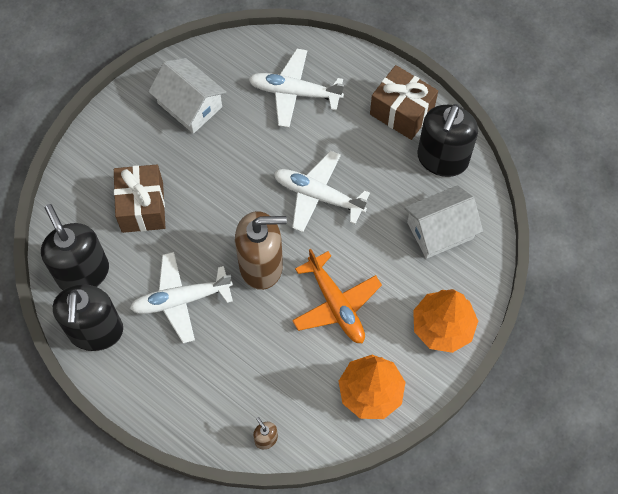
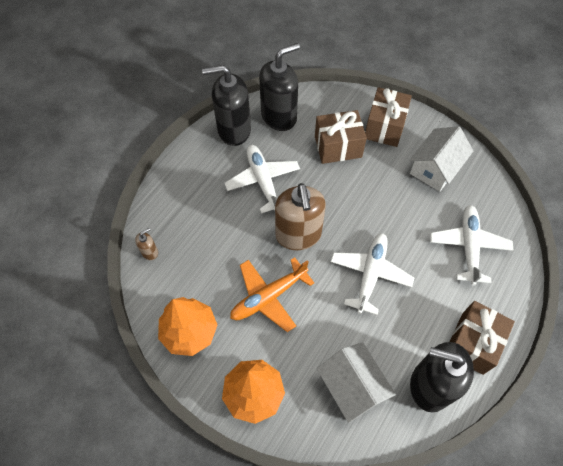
camera: 85 degrees right, 5 degrees down
(121, 149) = (384, 127): none -> brown gift

